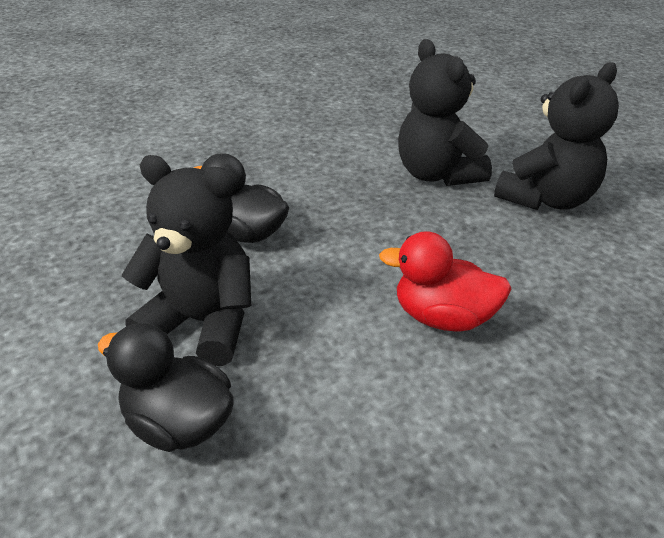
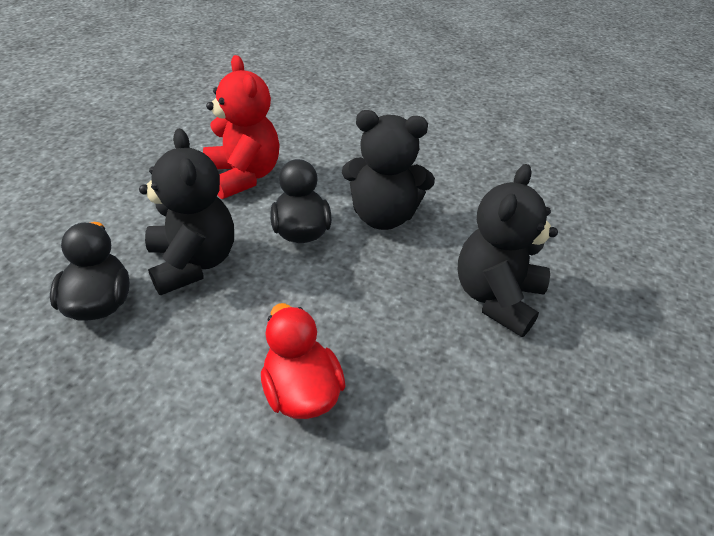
camera: 50 degrees right, 5 degrees up
(114, 234) = (243, 176): none -> red teddy bear
(546, 199) = (550, 396): black teddy bear -> black teddy bear (383, 216)

